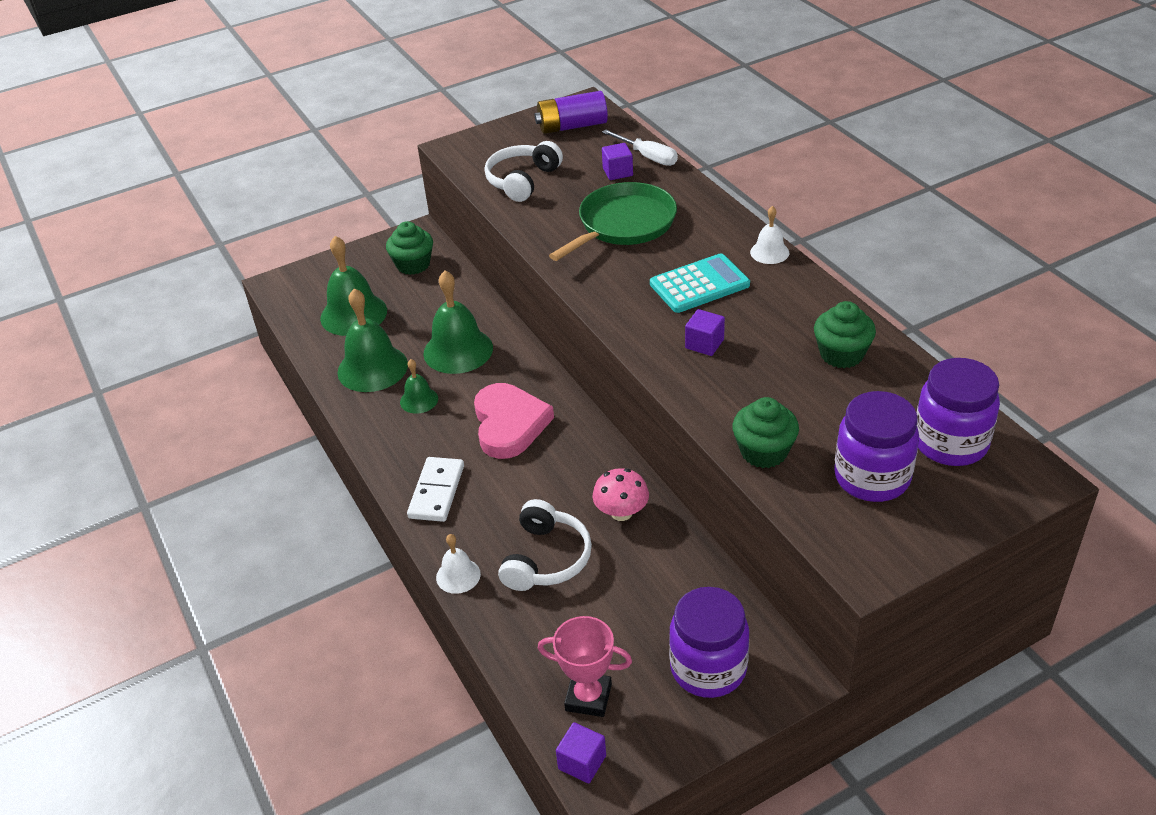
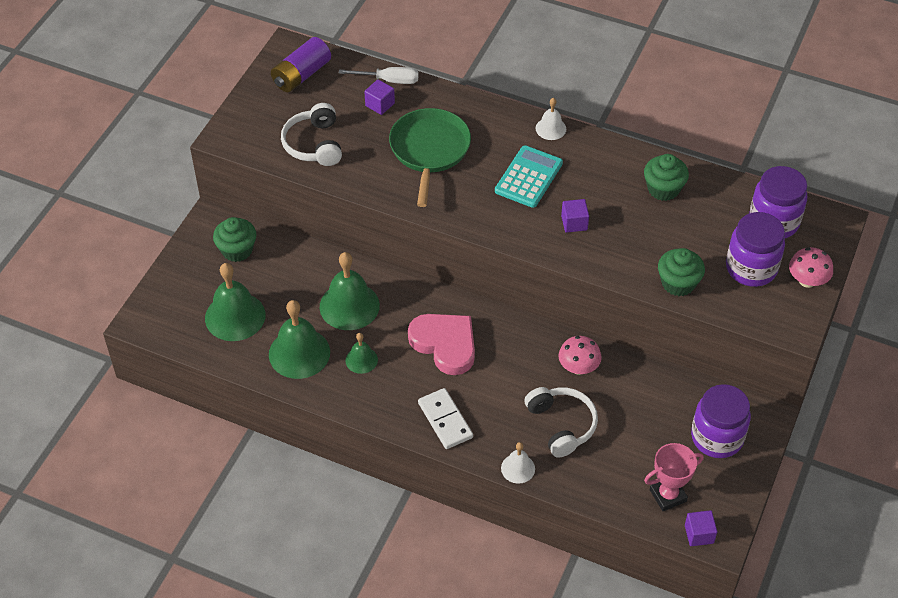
camera: 40 degrees left, 10 degrees up
(935, 524) = (807, 280): none -> pink mushroom

